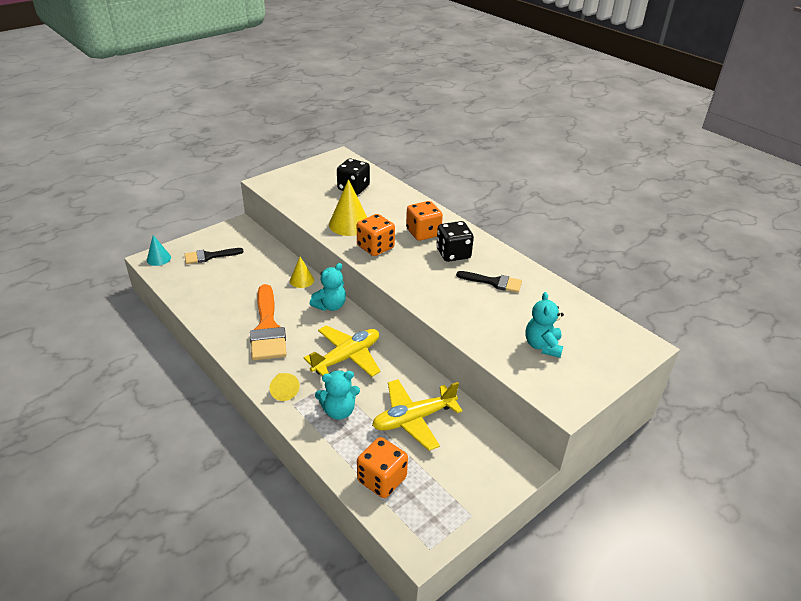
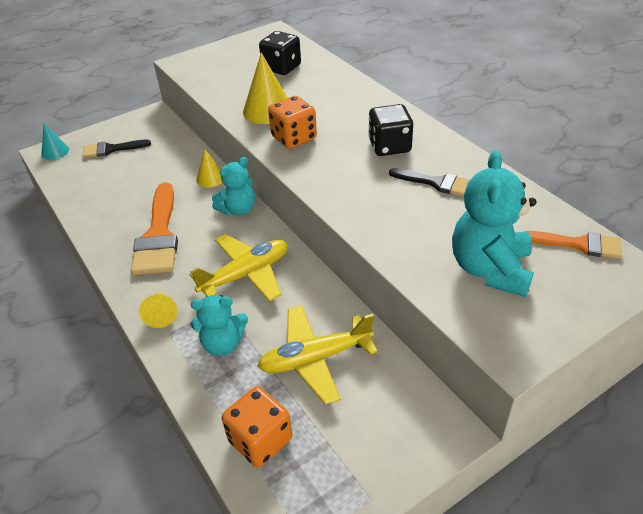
camera: 10 degrees right, 5 degrees up
(423, 233) = (356, 120): orange dice -> none
(542, 346) = (490, 269): turquoise teddy bear -> turquoise teddy bear, size x1.57
(604, 326) = (579, 244): none -> orange brush

